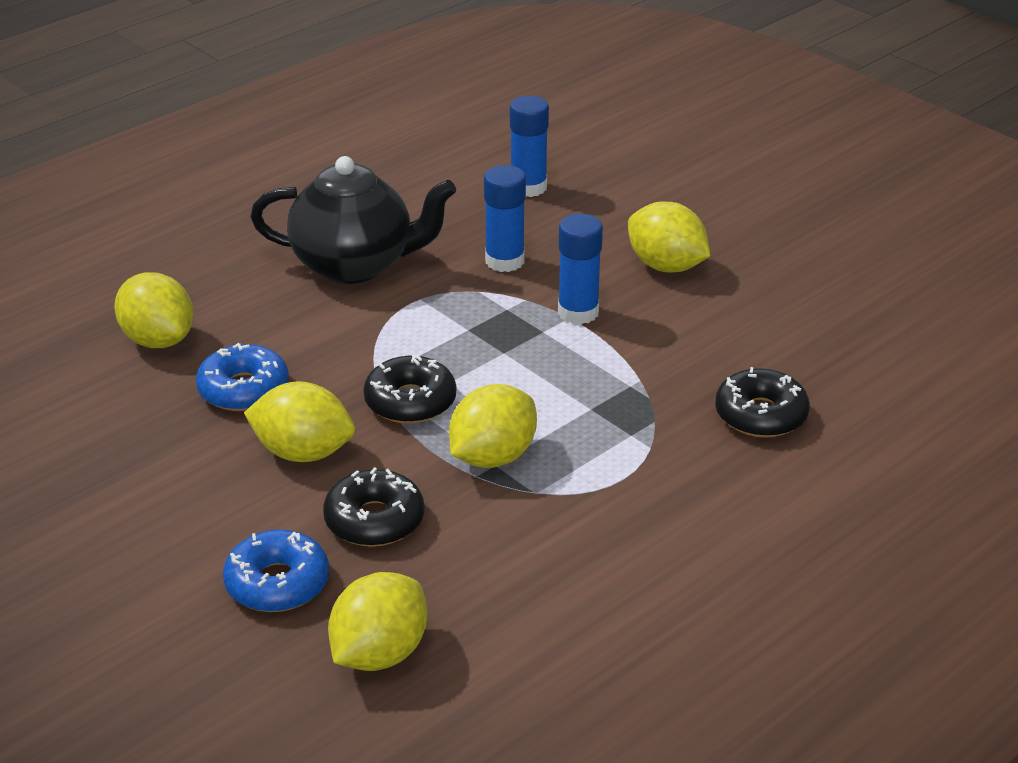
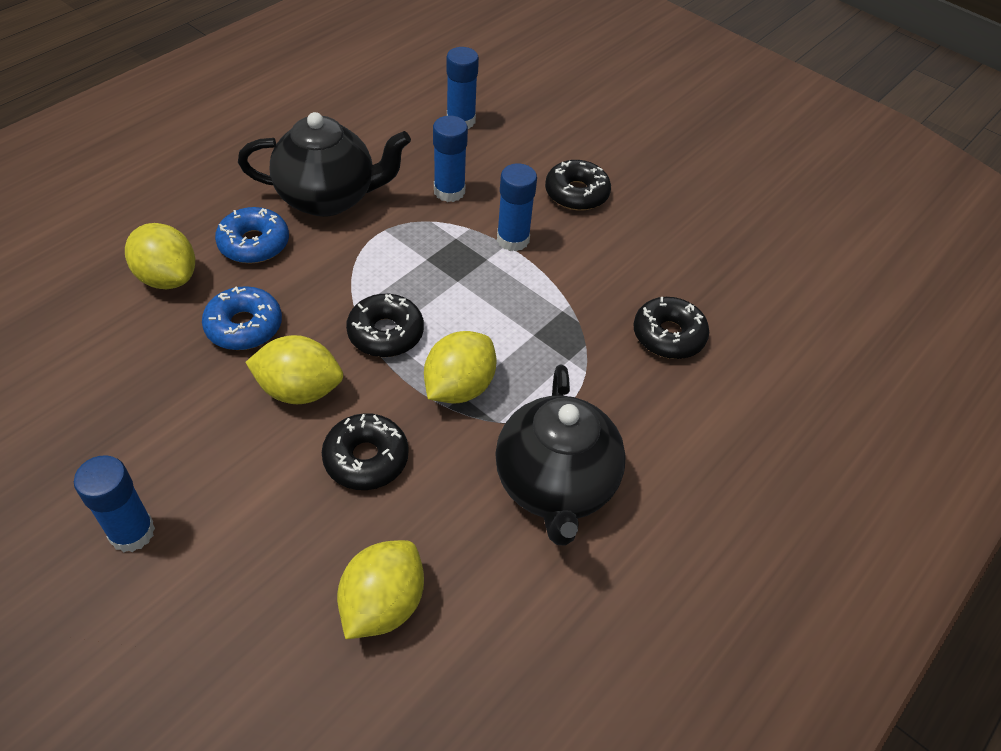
camera: 10 degrees left, 15 degrees up
(104, 575) = (132, 532): none -> blue glue stick
(277, 583) = (287, 532): blue donut -> blue donut (254, 244)
(596, 556) = (555, 486): none -> black teapot
(666, 266) = (576, 193): yellow lemon -> black donut

